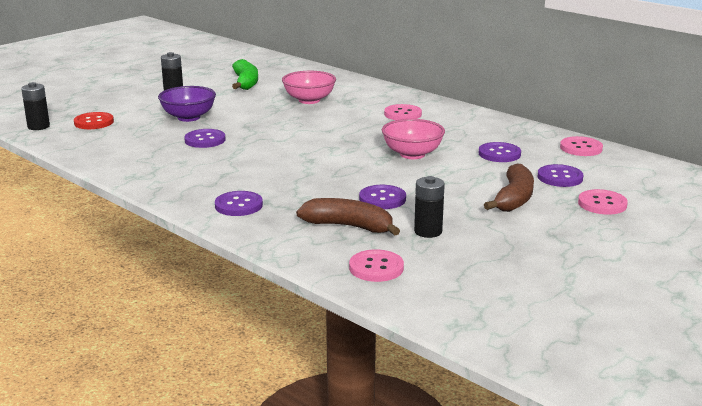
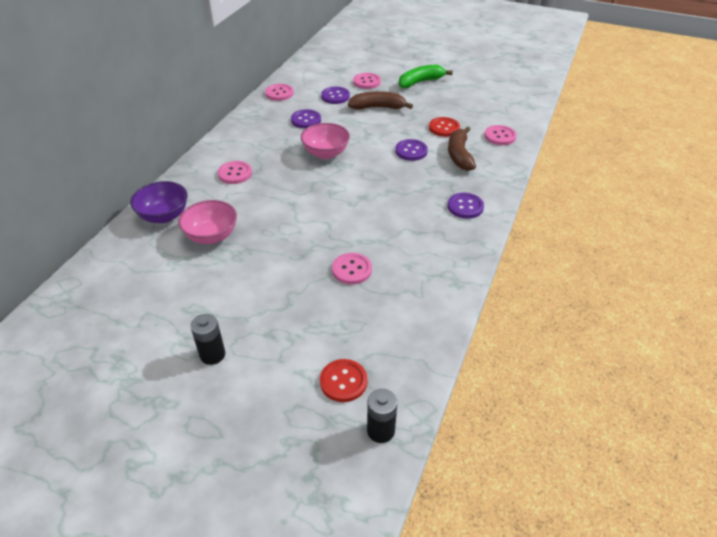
camera: 110 degrees left, 20 degrees up
(188, 117) = (295, 305): purple bowl -> purple bowl (164, 216)
(205, 140) = (351, 270): purple button -> pink button
(245, 83) = (158, 303): green banana -> green banana (420, 82)
(428, 231) = (444, 128): black battery -> red button

